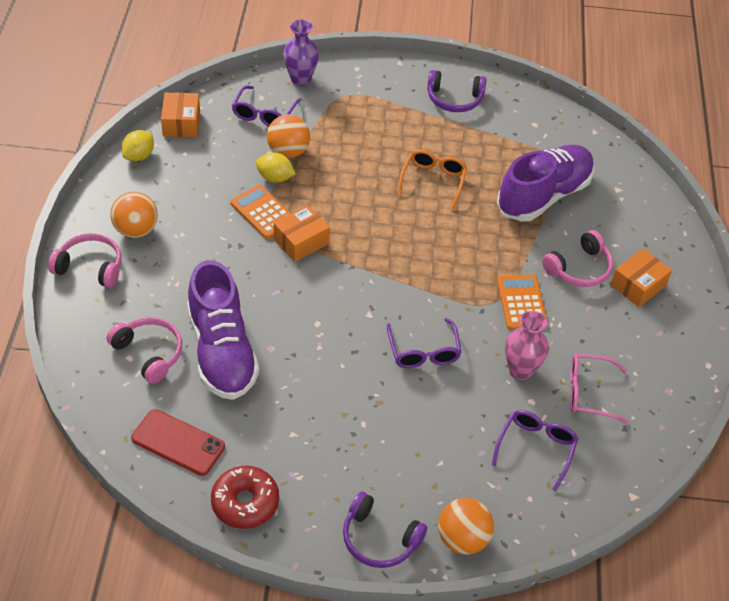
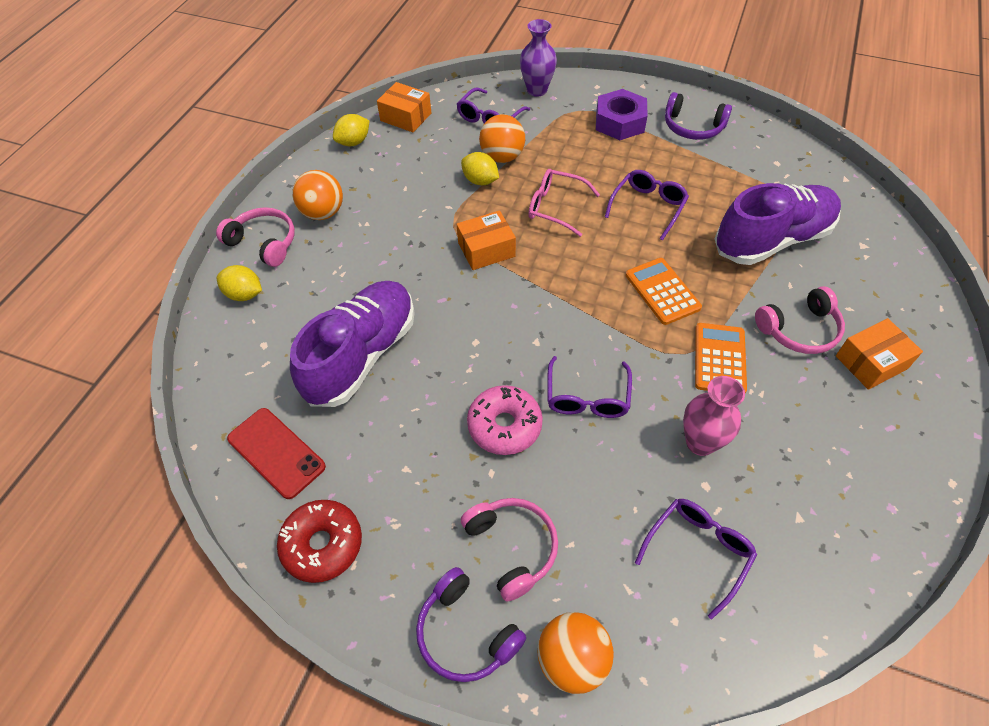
camera: 20 degrees right, 5 degrees up
(92, 317) = (244, 294): none -> yellow lemon
(149, 353) = (286, 343): pink headphones -> pink headphones (512, 547)
(181, 123) = (406, 117): orange box -> orange box turned 75 degrees counterclockwise
(222, 351) = (362, 355): purple shoe -> purple shoe turned 150 degrees counterclockwise
(263, 212) = (456, 214): orange calculator -> orange calculator (662, 291)
(363, 386) = (504, 425): none -> pink donut
(387, 103) = (619, 122): none -> purple nut
(433, 181) = (648, 207): orange glasses -> purple glasses
(588, 393) = (782, 489): pink glasses -> pink glasses (555, 207)

